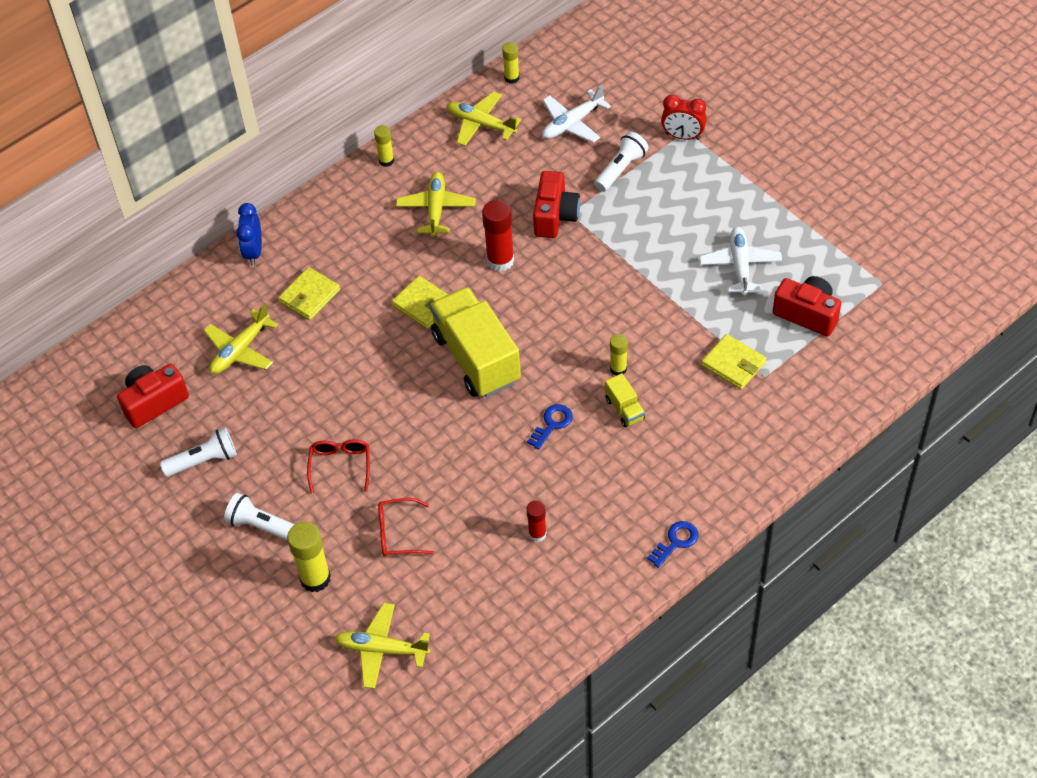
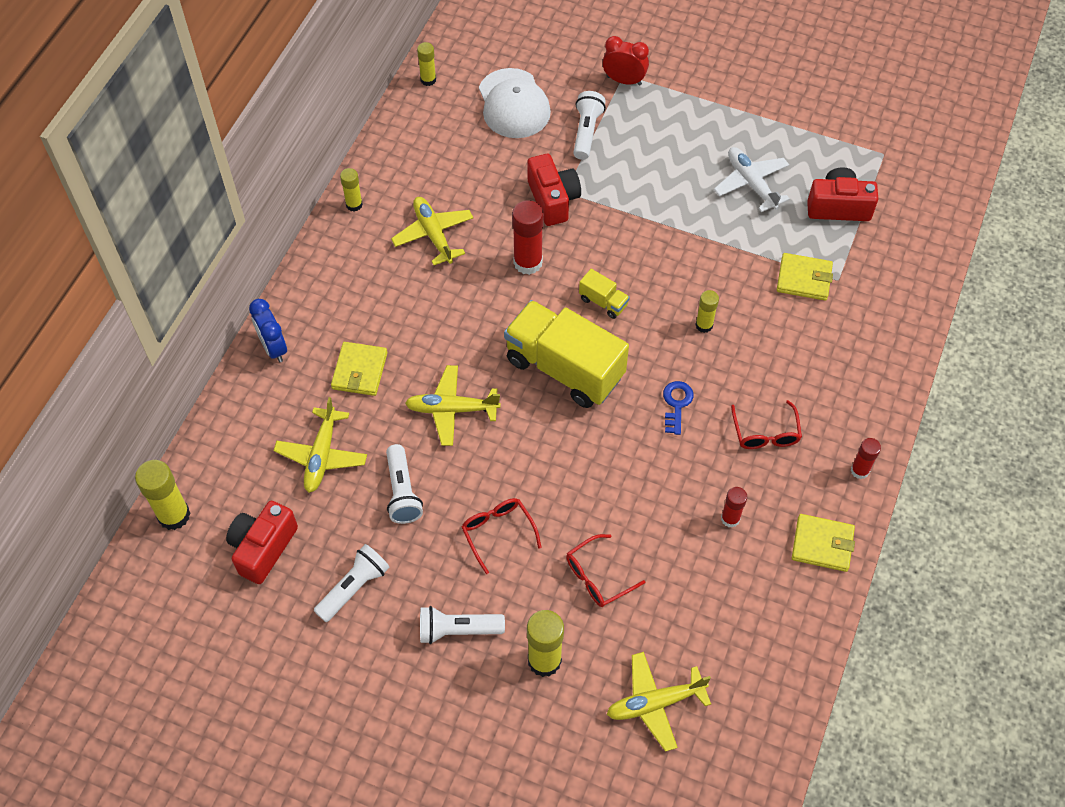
camera: 30 degrees left, 5 degrees up
(103, 351) = (174, 515): none -> yellow glue stick
(285, 403) = (402, 492): none -> white flashlight
(423, 304) = (480, 335): yellow wallet -> yellow wallet (822, 544)
(481, 124) = (426, 135): yellow plane -> yellow plane (451, 409)
(572, 123) = (513, 104): white plane -> white cap
(613, 478) = (765, 433): none -> red glasses
(624, 409) = (734, 362): yellow truck -> yellow truck (603, 302)
(676, 542) = (859, 470): blue key -> red glue stick
(683, 136) = (624, 80): red clock -> red clock turned 150 degrees counterclockwise

